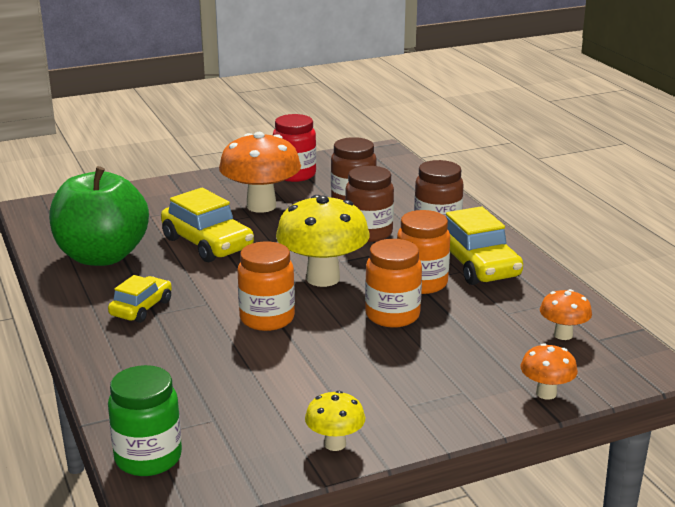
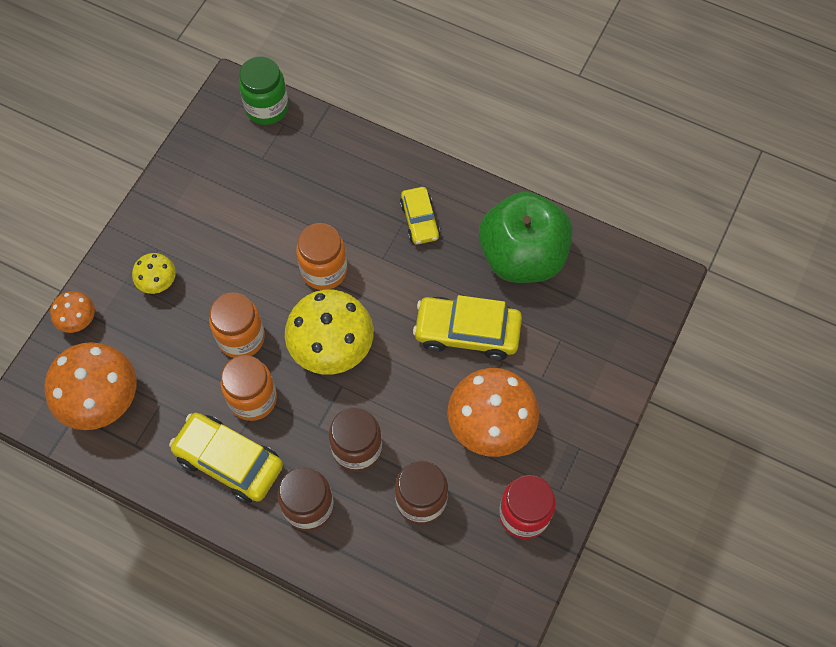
camera: 140 degrees right, 40 degrees up
(335, 444) = (176, 186): yellow mushroom -> yellow mushroom (158, 283)
(563, 335) = (103, 402): orange mushroom -> orange mushroom, size x1.97

